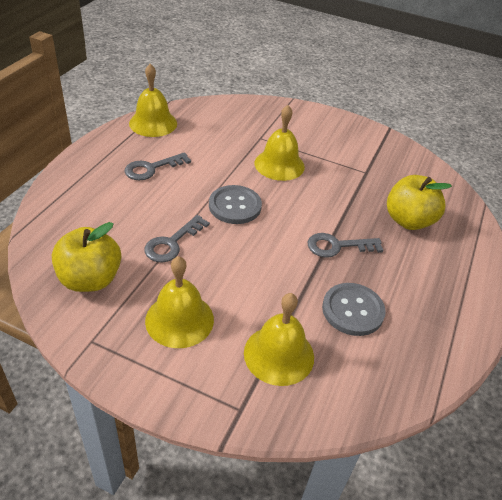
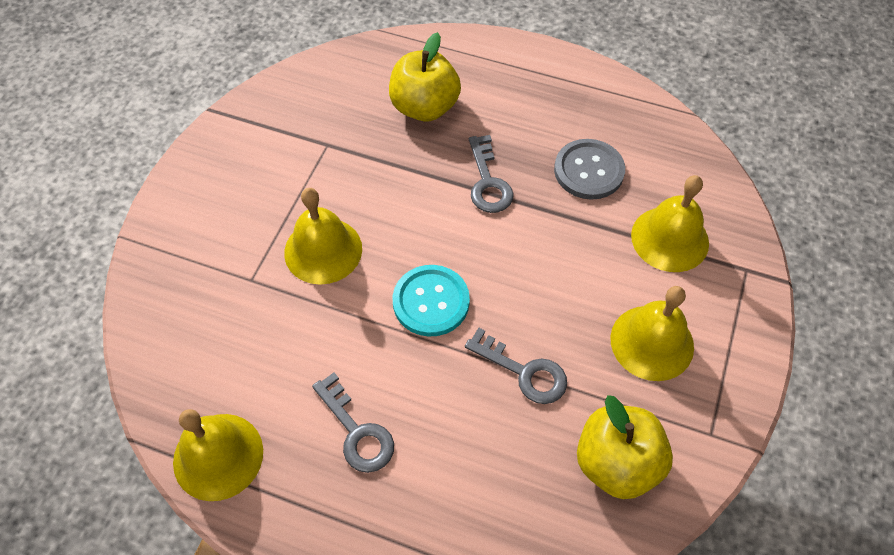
camera: 90 degrees left, 15 degrees up
(235, 206) = (431, 302): grey button -> turquoise button

